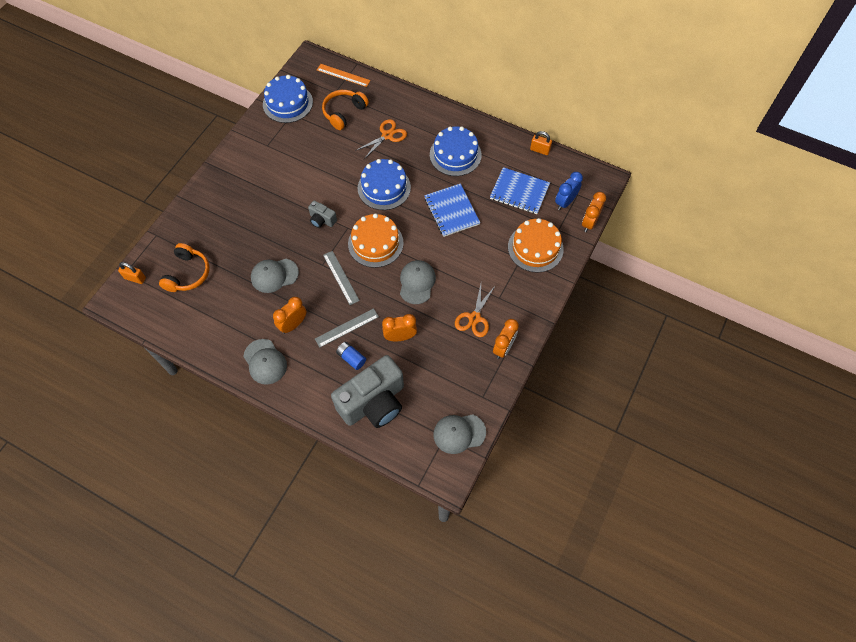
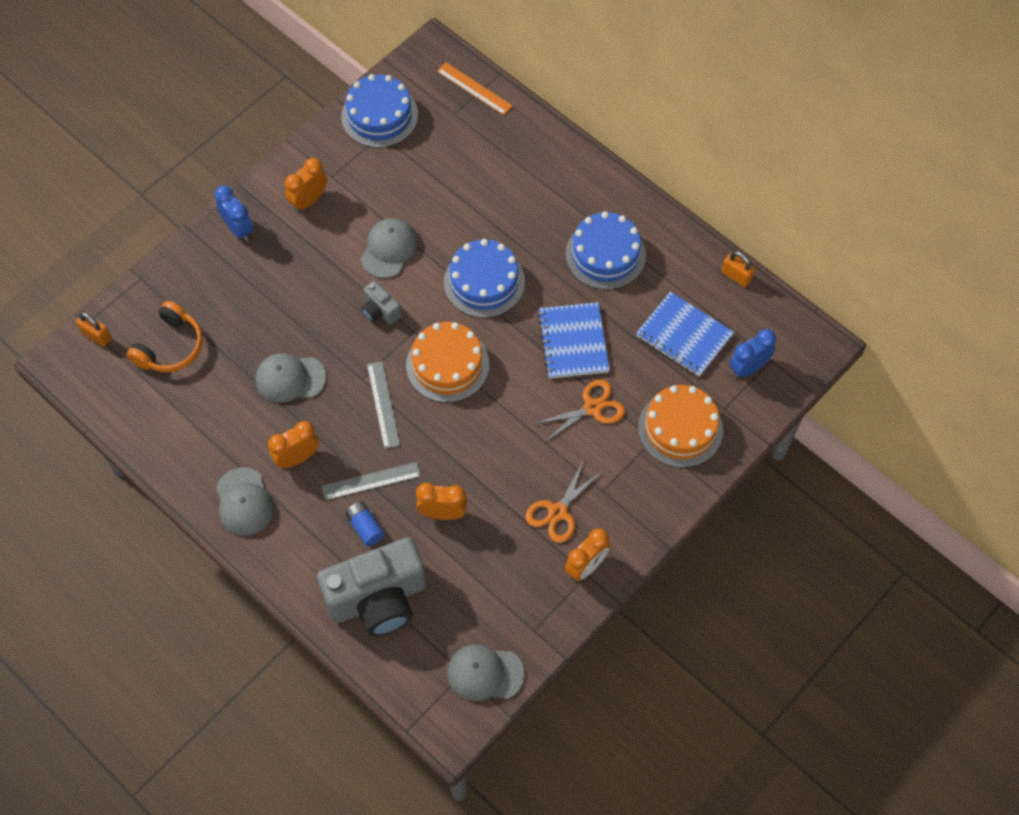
camera: 15 degrees right, 0 degrees up
(214, 190) = (238, 229): none -> blue clock
(343, 112) = (458, 149): orange headphones -> none
(387, 135) = (513, 201): orange scissors -> orange scissors (592, 408)
(417, 282) = (490, 439): grey cap -> grey cap (389, 249)
(589, 223) = (774, 409): orange clock -> orange clock (309, 201)

